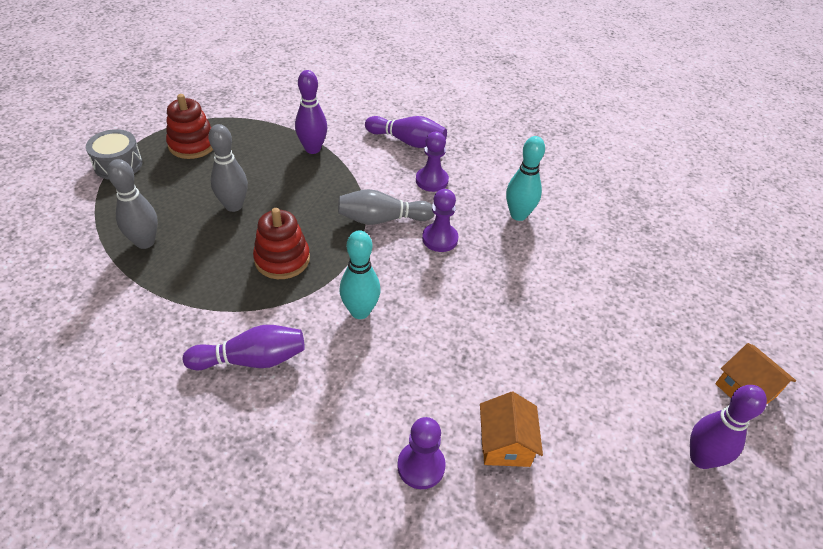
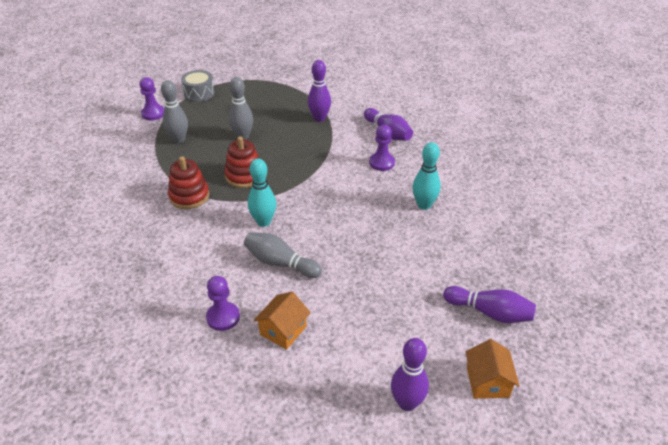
camera: 35 degrees right, 5 degrees down
(192, 144) = (249, 94): red stacking toy -> red stacking toy (189, 196)
(251, 360) = (181, 222): purple bowling pin -> purple bowling pin (490, 312)
(382, 219) = (326, 175): grey bowling pin -> grey bowling pin (280, 263)
(440, 239) = (353, 200): purple pawn -> purple pawn (153, 113)

